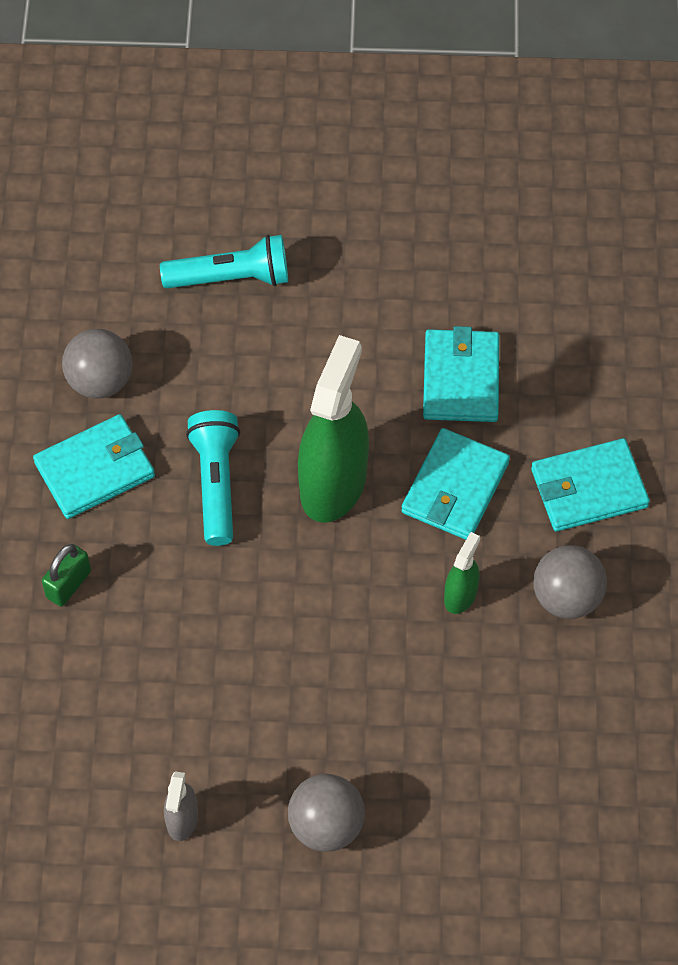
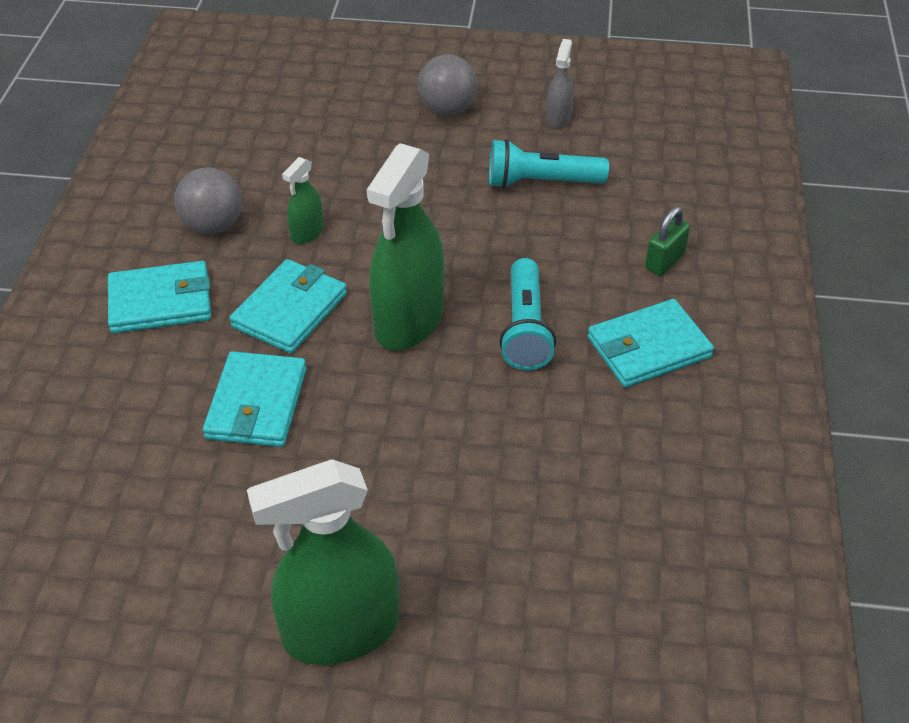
camera: 175 degrees left, 15 degrees down
(100, 381) = (650, 428): grey ball -> none
(231, 277) = (501, 529): turquoise flashlight -> turquoise flashlight (541, 182)
(348, 190) = (340, 631): none -> green spray bottle

